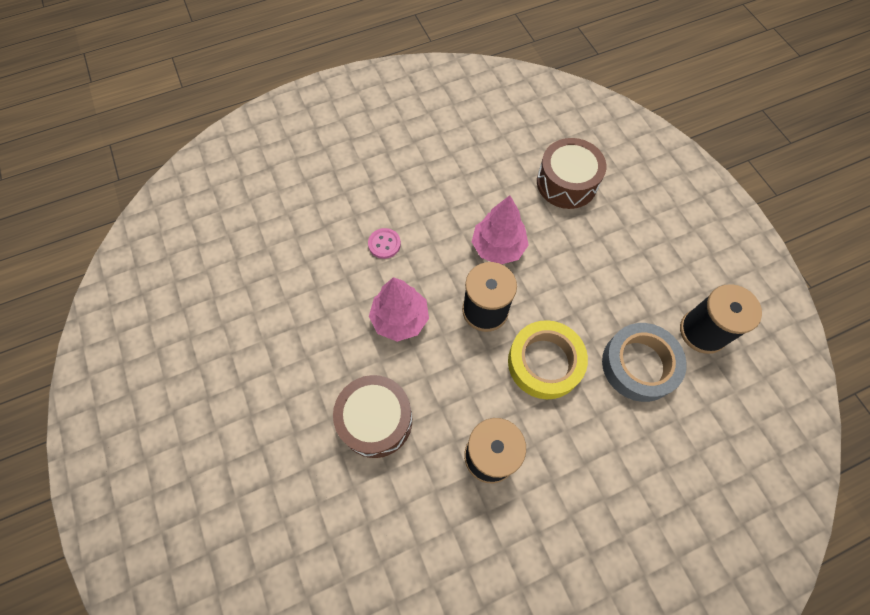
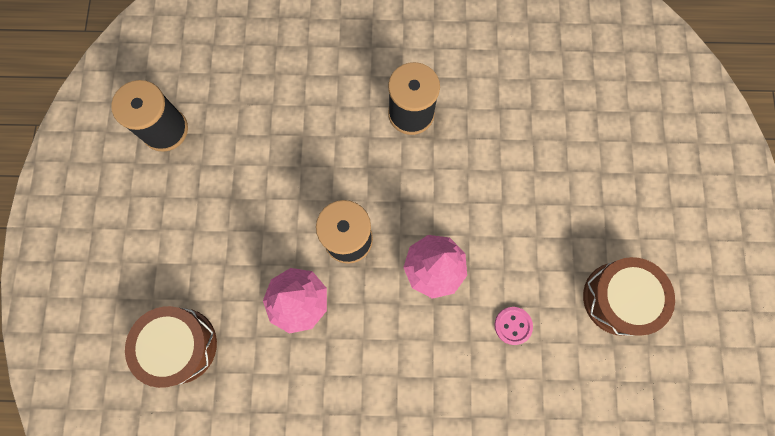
camera: 155 degrees left, 10 degrees up
(376, 420) = (494, 183): brown drum -> brown drum (619, 298)
(384, 244) = (415, 361): pink button -> pink button (513, 325)
(544, 362) = (321, 166): yellow tape -> none
(639, 365) = (241, 127): grey tape -> none

